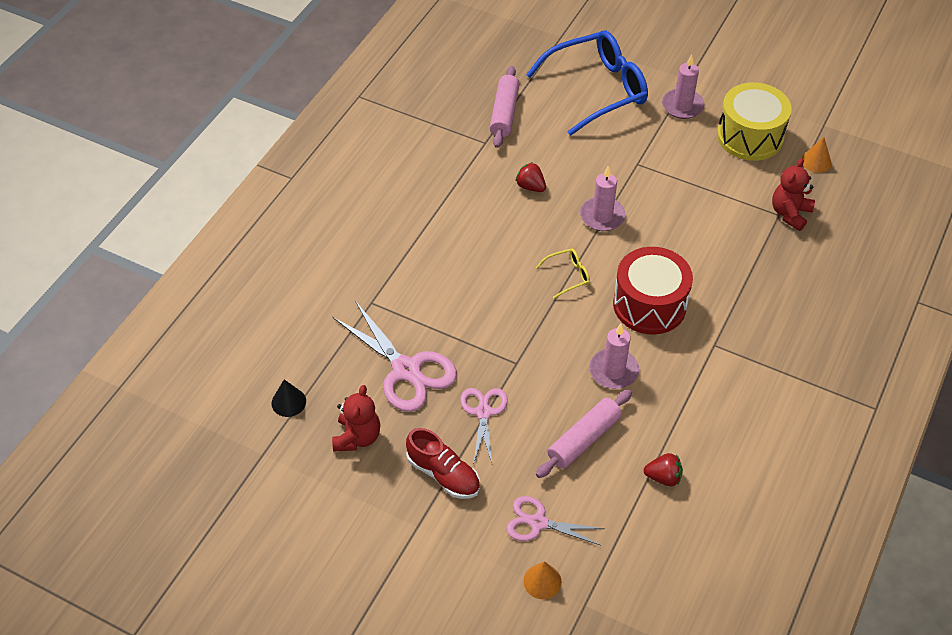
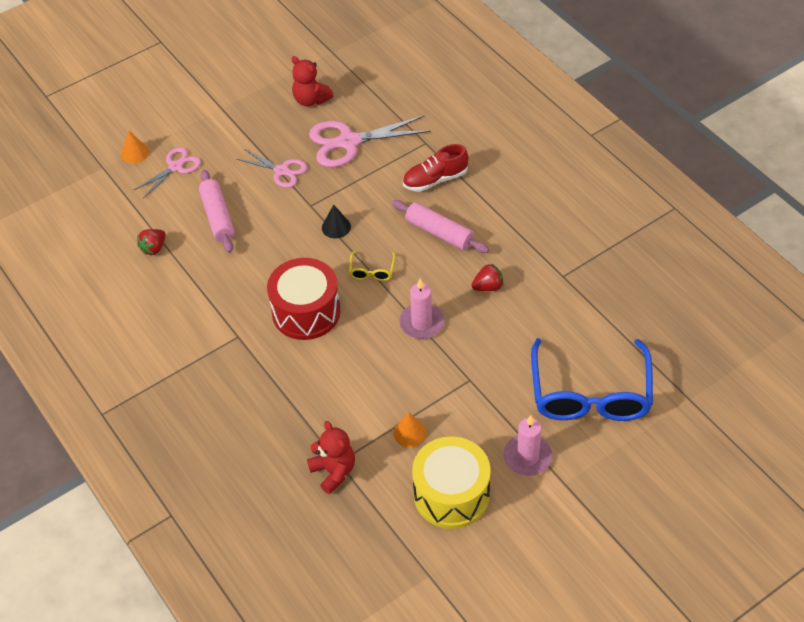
camera: 120 degrees right, 0 degrees up
(288, 402) = (365, 74): black cone -> black cone (336, 227)
(443, 474) = (249, 133): red shoe -> red shoe (435, 180)
(504, 113) = (595, 305): pink rolling pin -> pink rolling pin (439, 233)
(613, 371) = (261, 260): pink candle -> none
(816, 161) = (383, 535): orange cone -> orange cone (410, 433)

